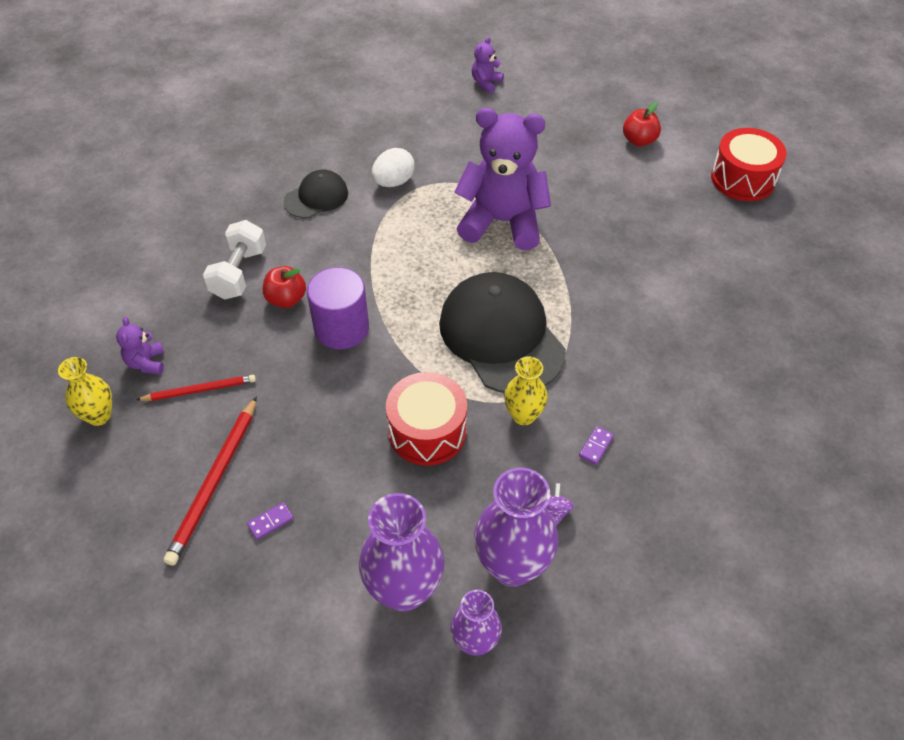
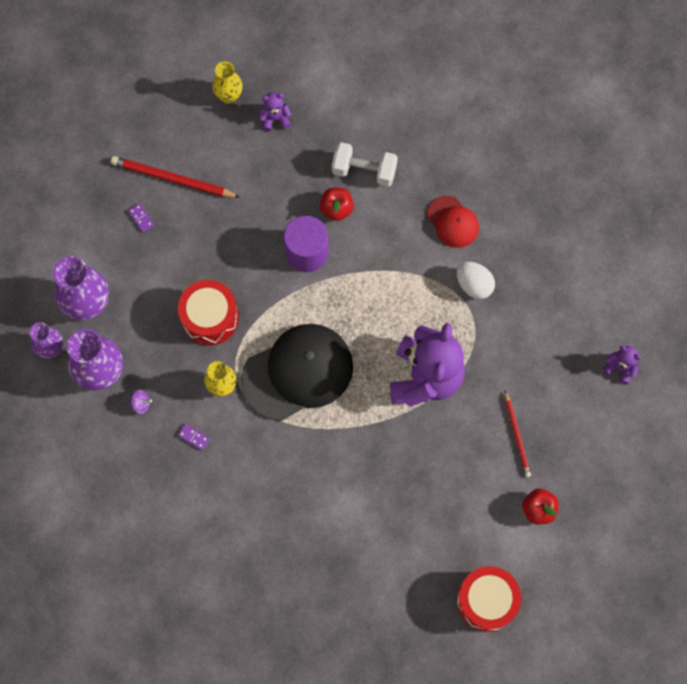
camera: 90 degrees right, 20 degrees up
(199, 390) = (250, 158): red pencil -> red pencil (517, 435)
(316, 197) = (452, 222): black cap -> red cap

